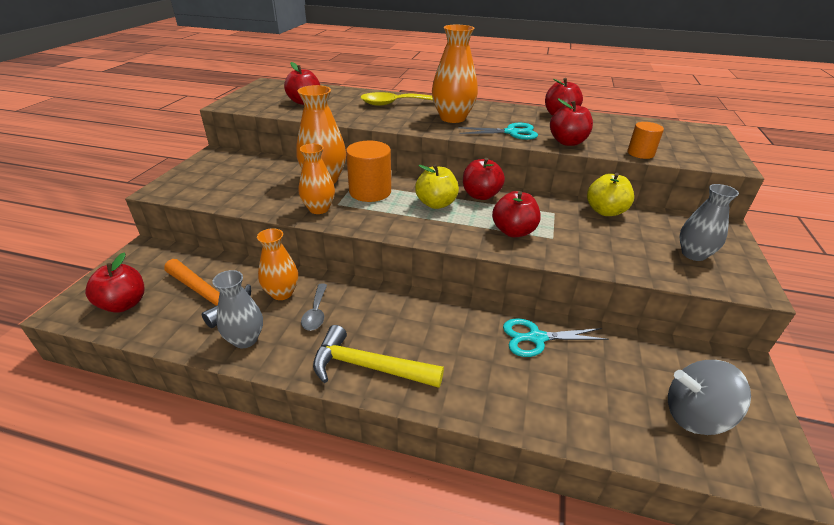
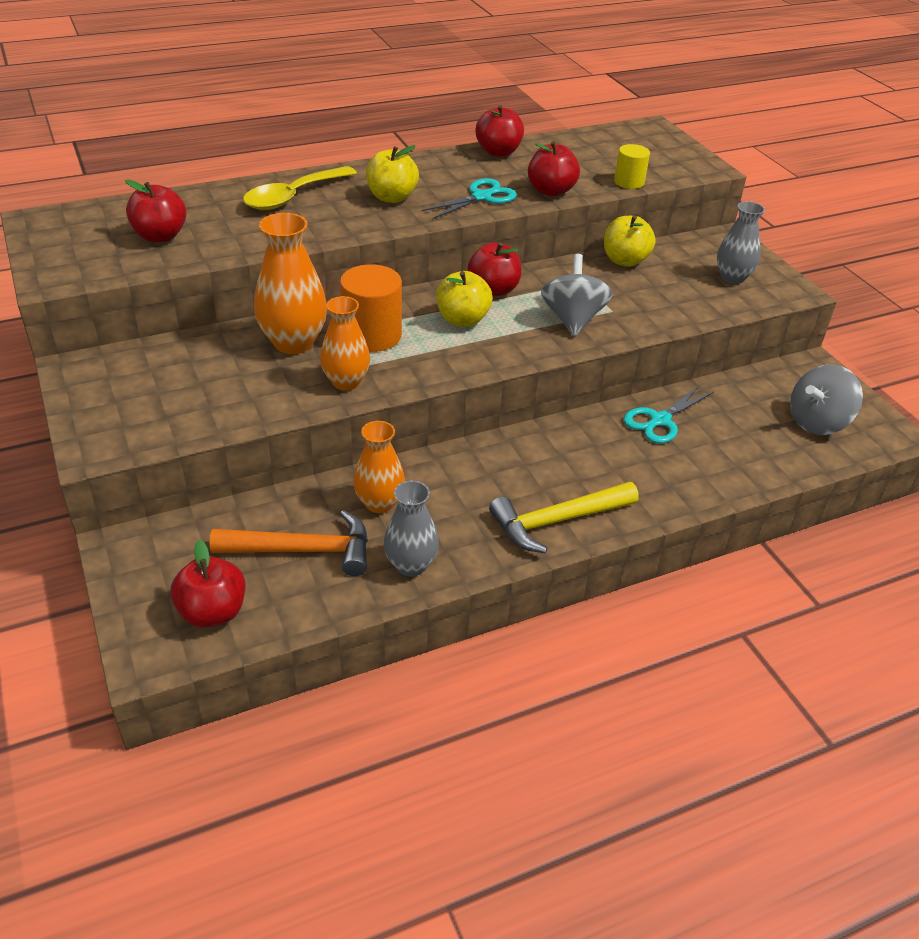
camera: 40 degrees left, 5 degrees up
(316, 312) = (443, 502): grey spoon -> none
(452, 118) = (392, 197): orange vase -> yellow apple
(513, 231) = (572, 319): red apple -> grey spinning top
(640, 153) = (629, 182): orange cylinder -> yellow cylinder

